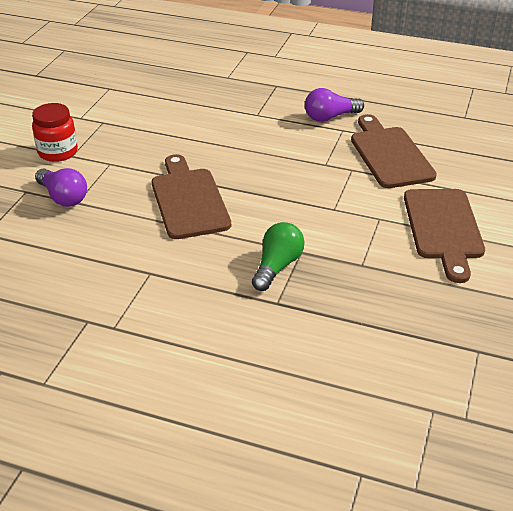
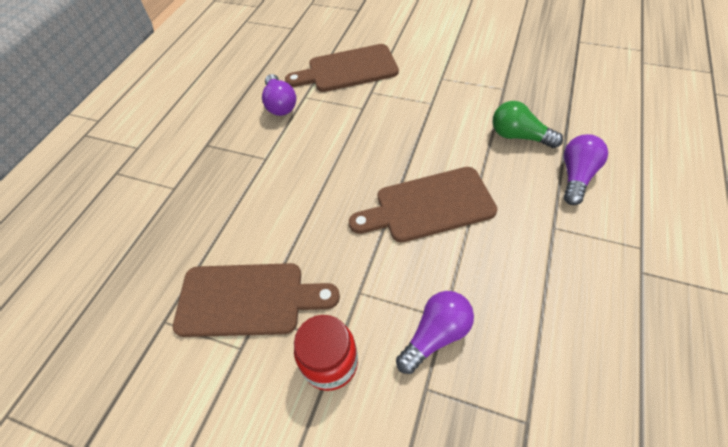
camera: 85 degrees left, 15 degrees up
(213, 299) = (576, 176): none -> purple light bulb
(443, 228) = (449, 47): brown cutting board -> brown cutting board (247, 299)

